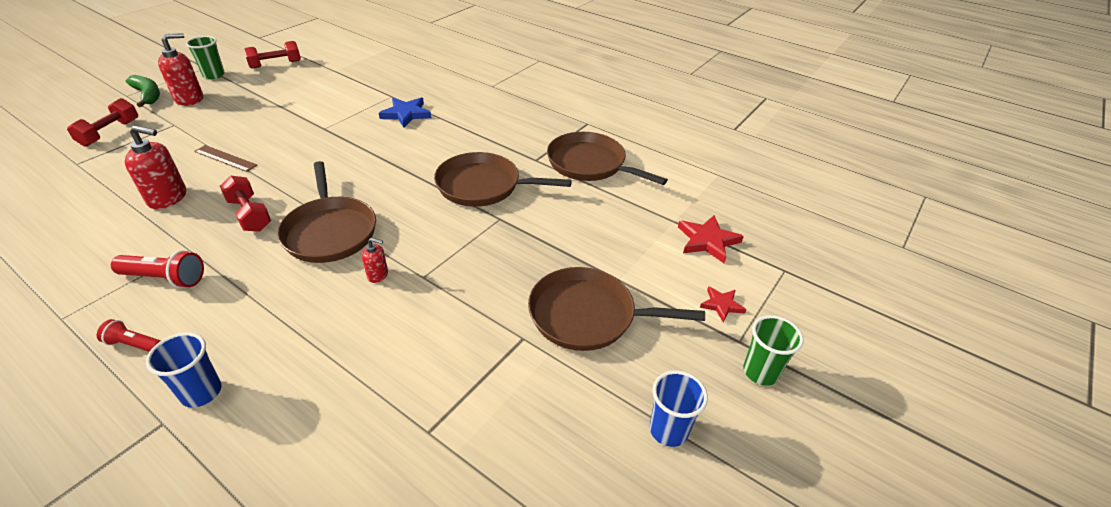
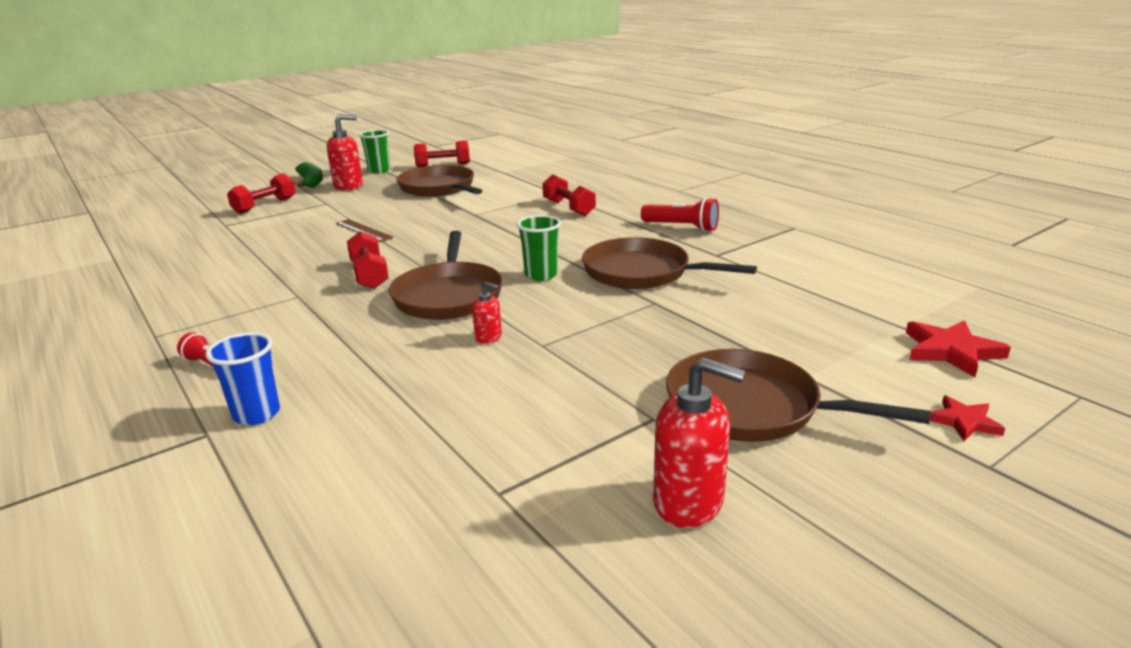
camera: 20 degrees right, 15 degrees down
(165, 278) = (264, 316): red flashlight -> red flashlight (682, 227)
(168, 198) = (295, 255): red soap dispenser -> red soap dispenser (689, 502)
(406, 114) = (568, 208): blue star -> red dumbbell
(589, 164) = (788, 263): brown pan -> brown pan (439, 188)
(668, 430) = (849, 552): blue cup -> none
(760, 372) = (1022, 508): green cup -> green cup (541, 275)

